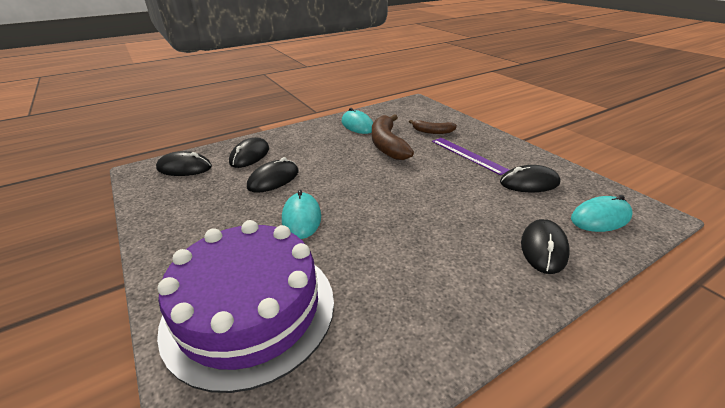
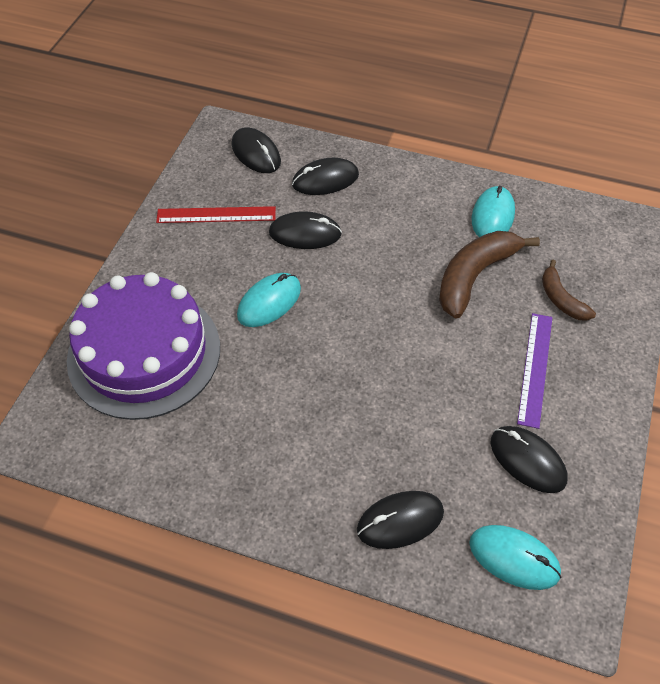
camera: 50 degrees right, 20 degrees up
(196, 205) = (216, 215): none -> red ruler

